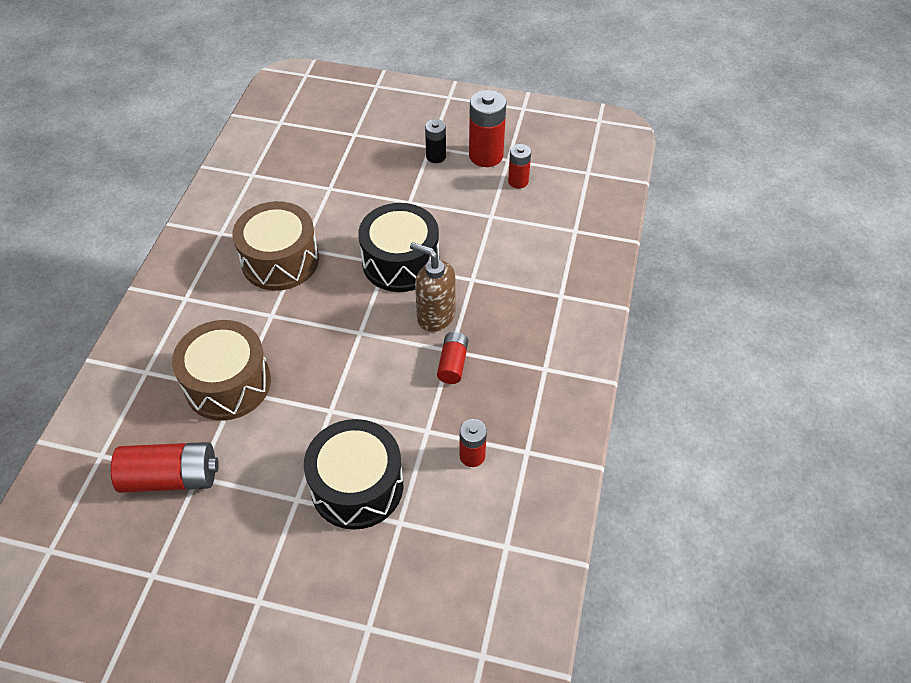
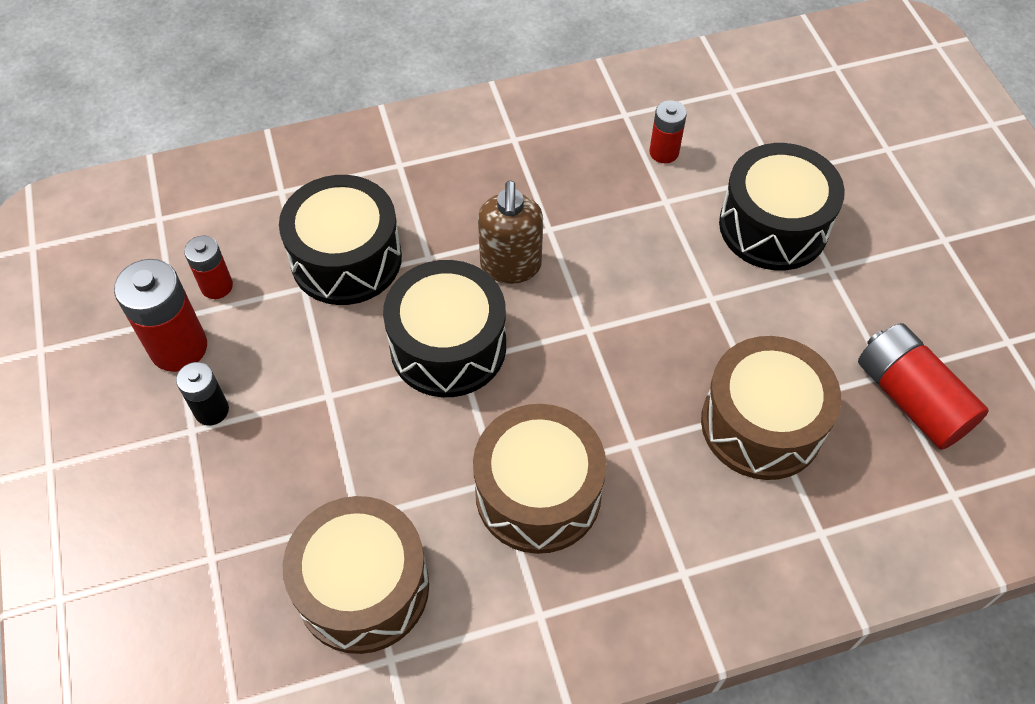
camera: 120 degrees left, 5 degrees up
(293, 177) = (363, 587): none -> brown drum
(452, 364) = (566, 218): red battery -> none
(498, 241) = (346, 259): none -> black drum

